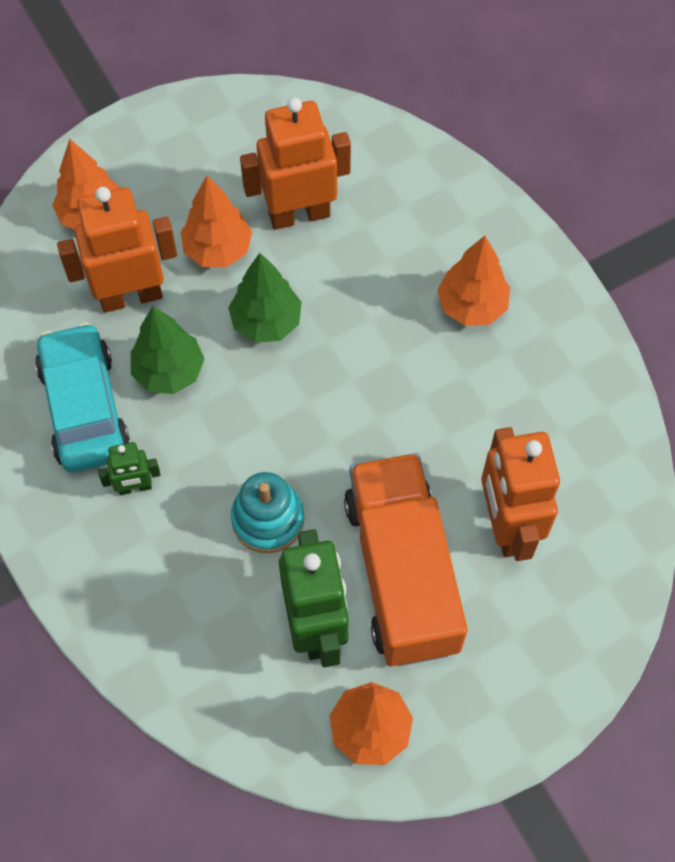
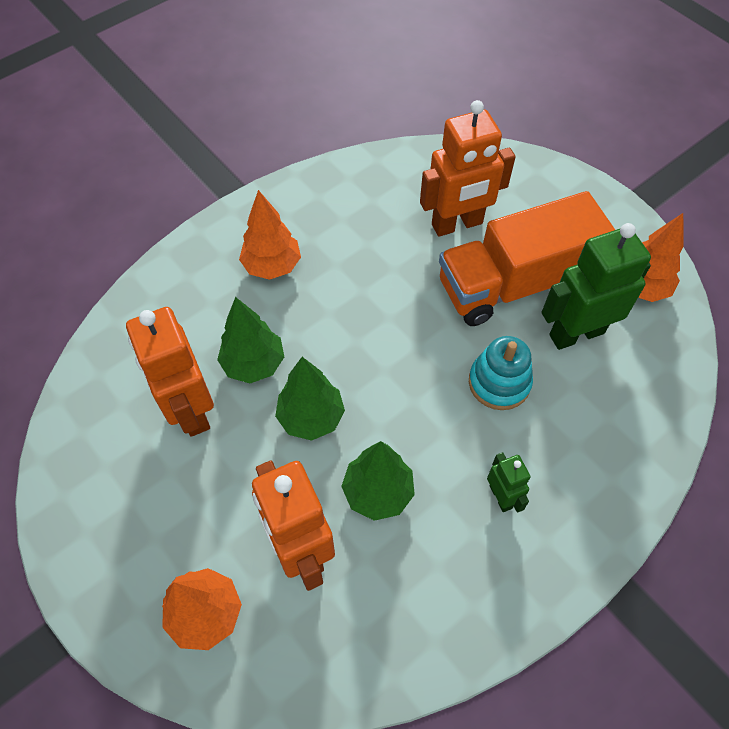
camera: 100 degrees left, 5 degrees down
(84, 407) = (432, 564): turquoise car -> none
(218, 250) = (237, 475): orange tree -> none
(342, 275) = (254, 364): none -> green tree

